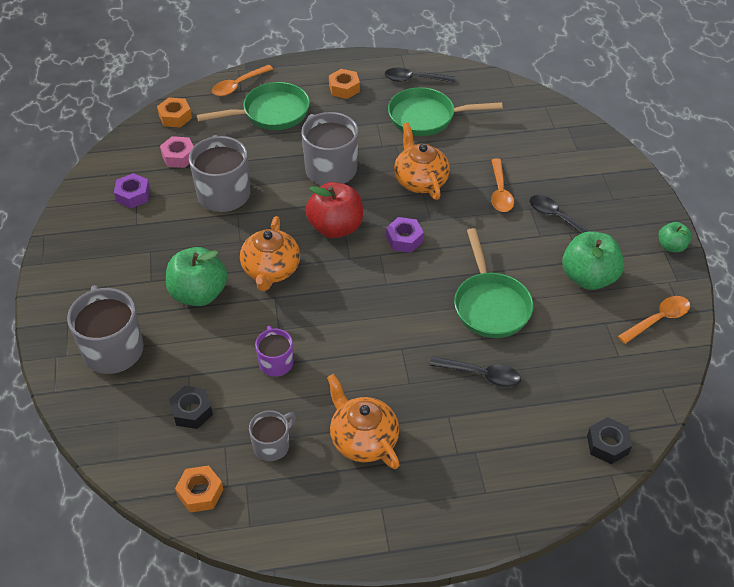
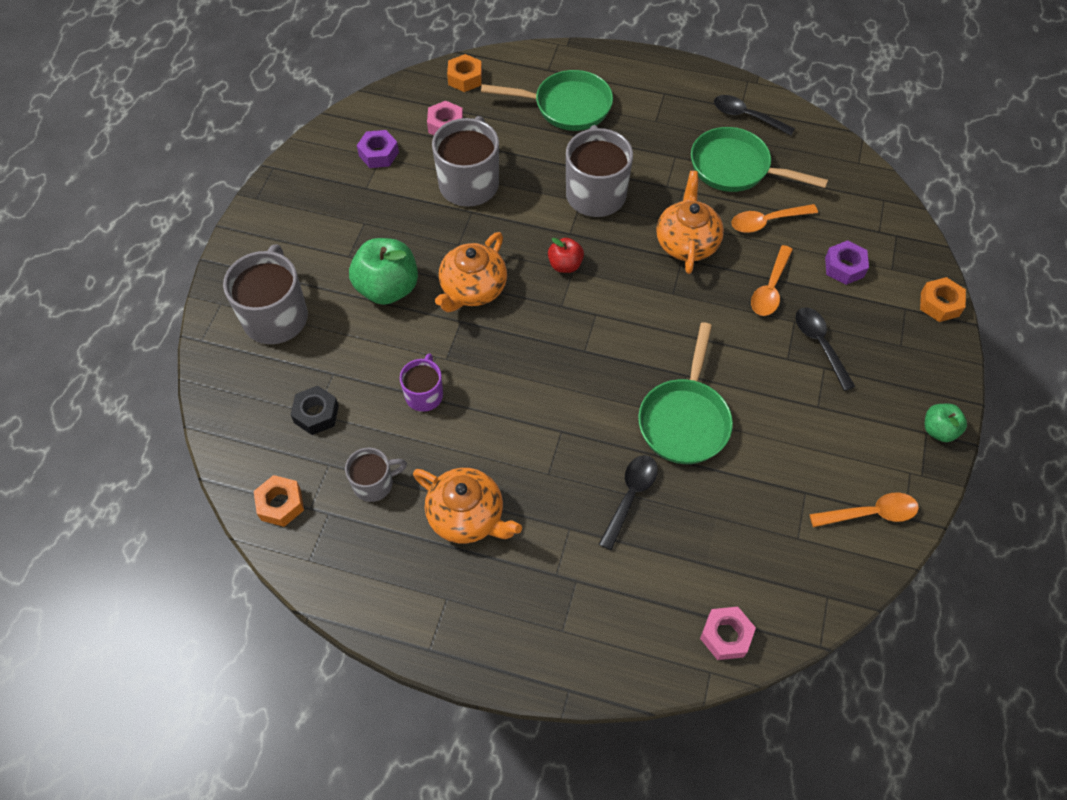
camera: 25 degrees right, 10 degrees up
(238, 85) = (549, 62): orange spoon -> orange spoon (766, 222)
(335, 227) = (565, 265): red apple -> red apple, size x0.54
(344, 88) = (661, 102): orange nut -> orange nut (939, 304)
(363, 439) = (467, 516): orange teapot -> orange teapot turned 135 degrees clockwise
(404, 239) = (631, 306): purple nut -> purple nut (844, 267)
(481, 375) = (630, 496): black spoon -> black spoon turned 105 degrees counterclockwise
(588, 277) = (816, 430): green apple -> none
(607, 444) = (725, 636): black nut -> pink nut

